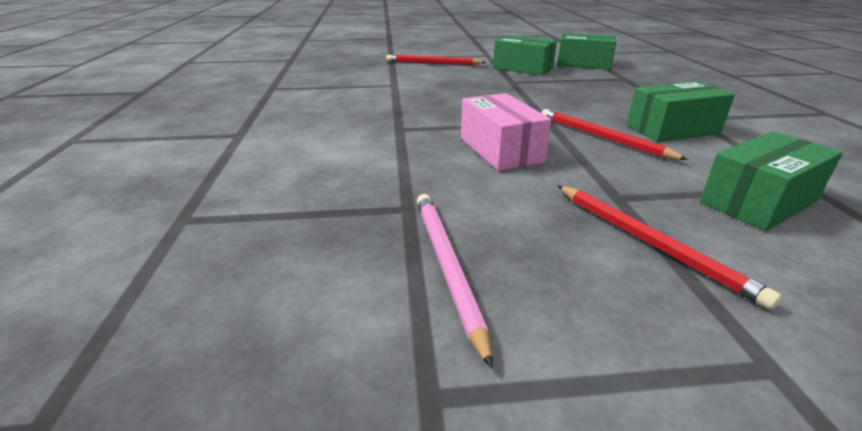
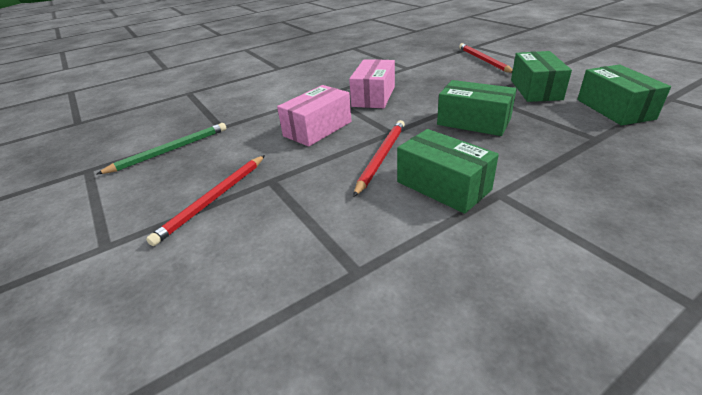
camera: 65 degrees right, 5 degrees up
(446, 266) = (170, 150): pink pencil -> green pencil
(448, 111) = (373, 96): none -> pink box
(758, 201) = (302, 240): green box -> green box (473, 122)

